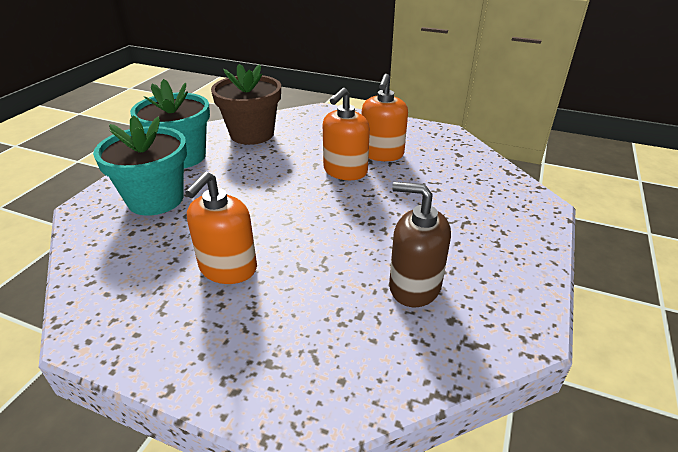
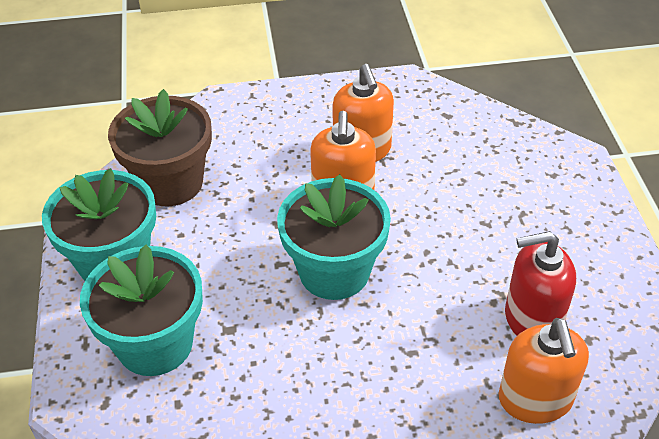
camera: 30 degrees left, 10 degrees up
(228, 268) = (337, 392): orange soap dispenser -> orange soap dispenser (535, 399)
(298, 205) = (334, 271): none -> turquoise flower pot
(414, 286) = (532, 319): brown soap dispenser -> red soap dispenser

